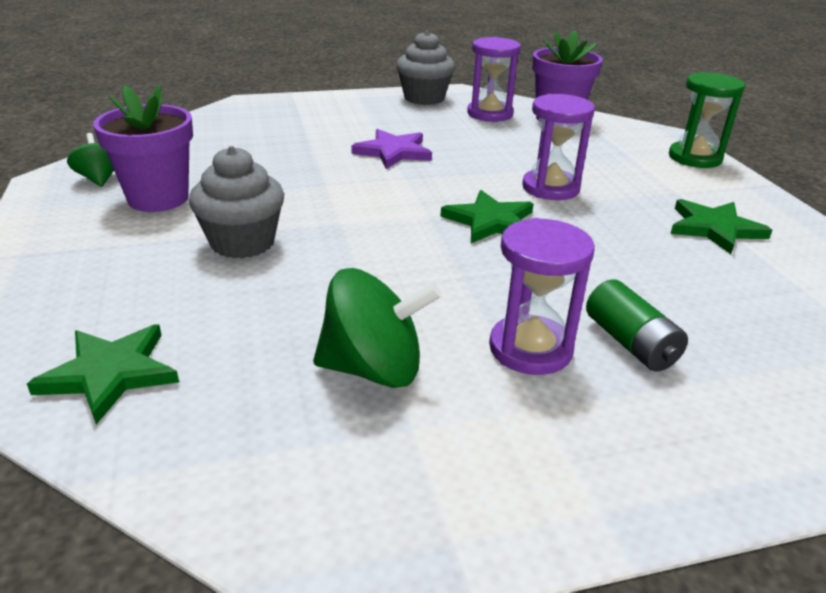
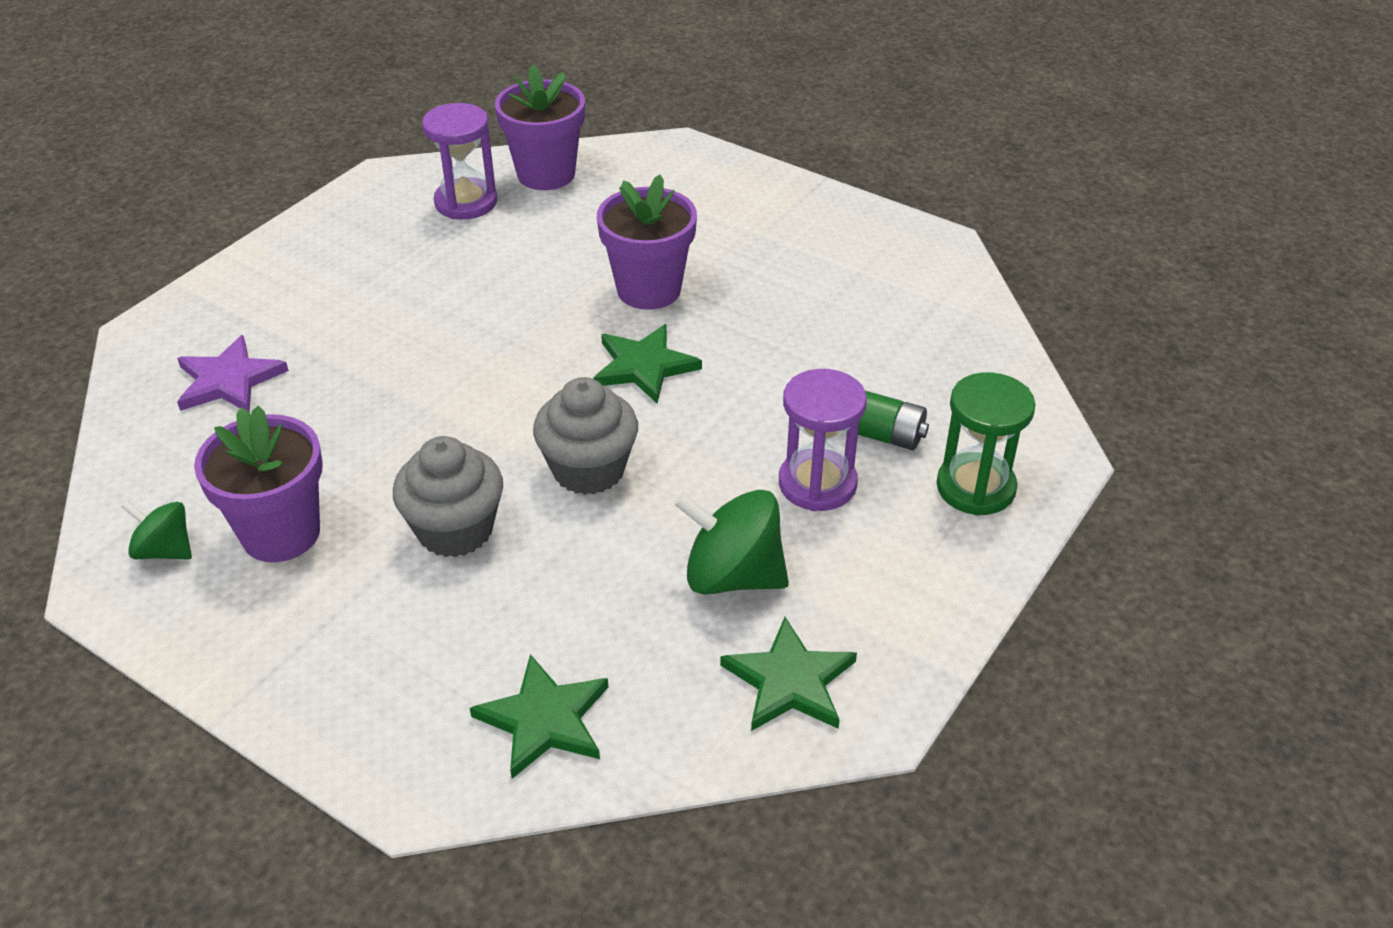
camera: 40 degrees left, 10 degrees up
(373, 369) = (732, 576): green spinning top -> green spinning top turned 120 degrees counterclockwise
(393, 152) = (438, 322): purple star -> purple star (228, 380)
(424, 98) = (358, 211): grey cupcake -> grey cupcake (588, 469)
(550, 188) = (649, 290): purple hourglass -> purple flower pot
(695, 158) = (731, 173): green hourglass -> green hourglass (975, 487)
(714, 228) = (827, 267): green star -> green star (789, 681)

